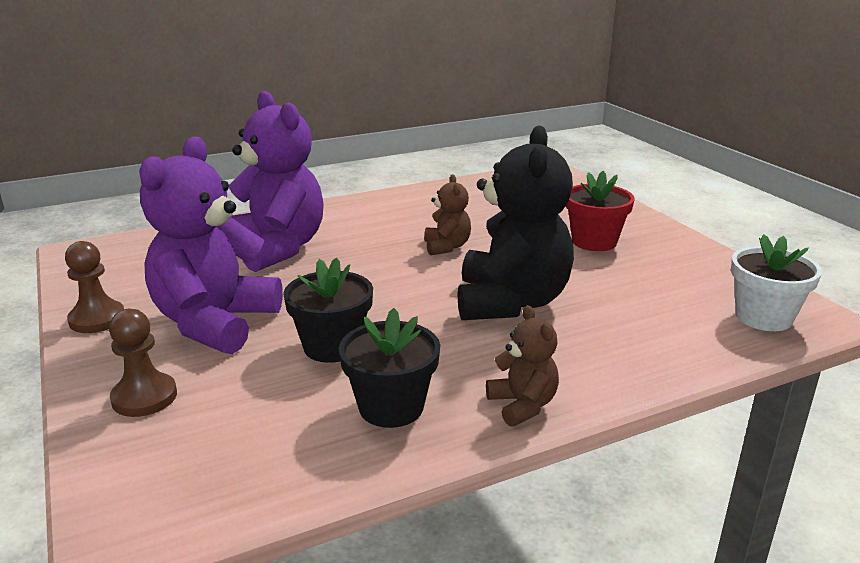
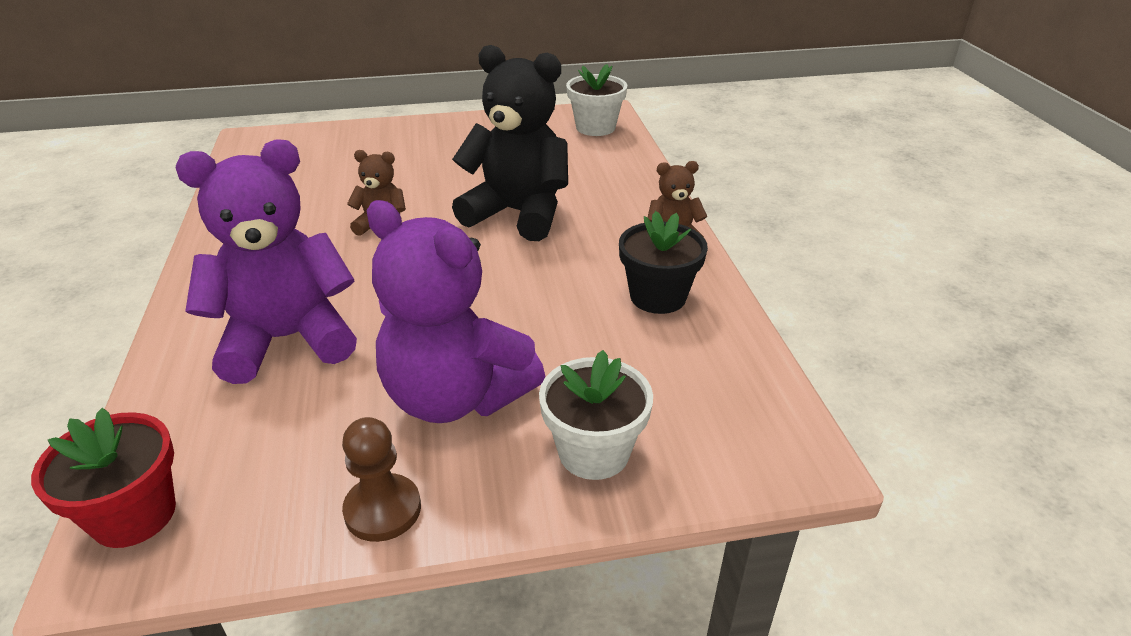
camera: 75 degrees left, 10 degrees up
(144, 397) = (594, 452): brown pawn -> white flower pot
(332, 346) = (547, 318): black flower pot -> none
(594, 241) = (433, 154): red flower pot -> red flower pot (134, 515)

